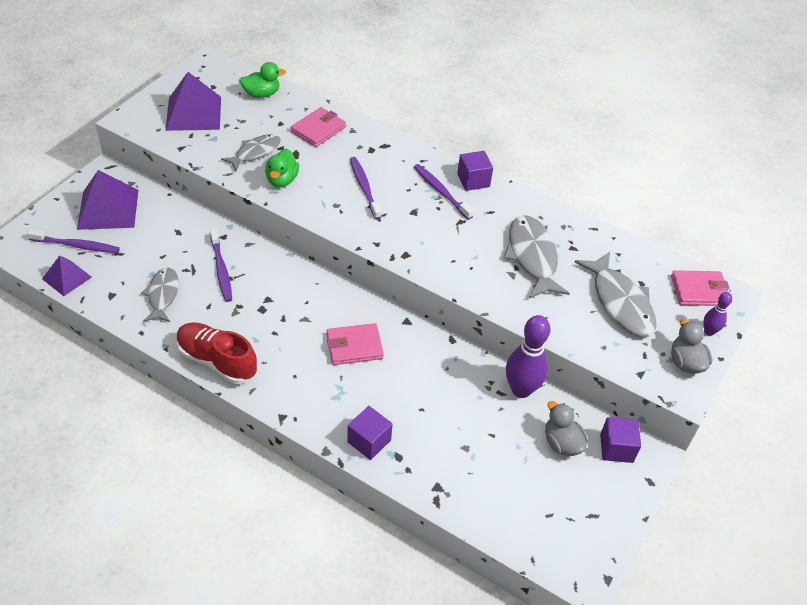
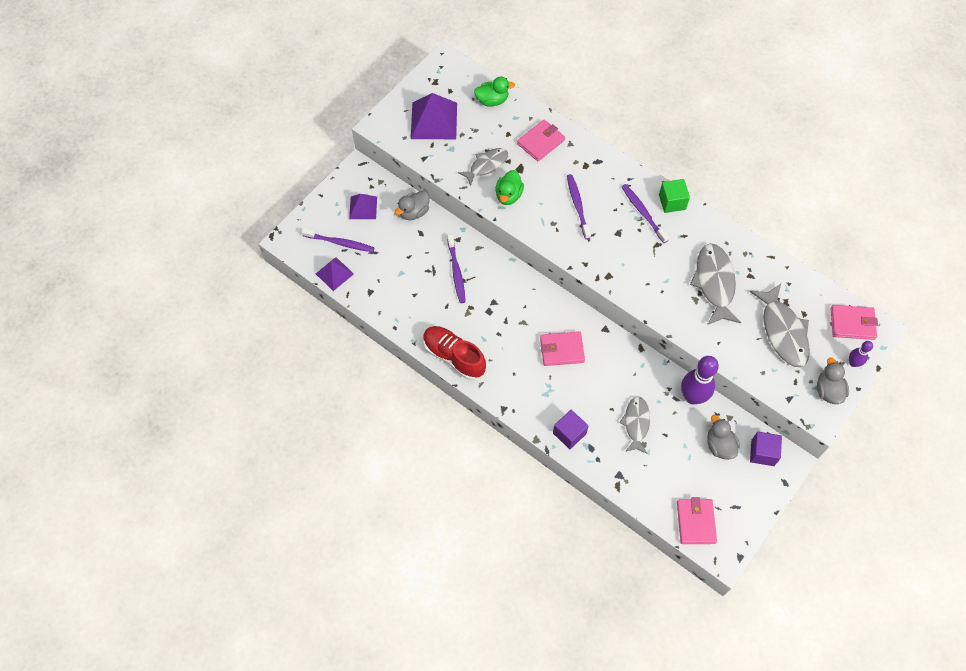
camera: 10 degrees right, 15 degrees up
(108, 209) = (363, 207): purple pyramid -> purple pyramid, size x0.59
(163, 295) = (410, 294): grey fish -> grey fish (636, 423)
(170, 211) = (414, 212): none -> grey duck
(473, 180) = (672, 202): purple cube -> green cube
(543, 539) = (695, 522): none -> pink wallet

